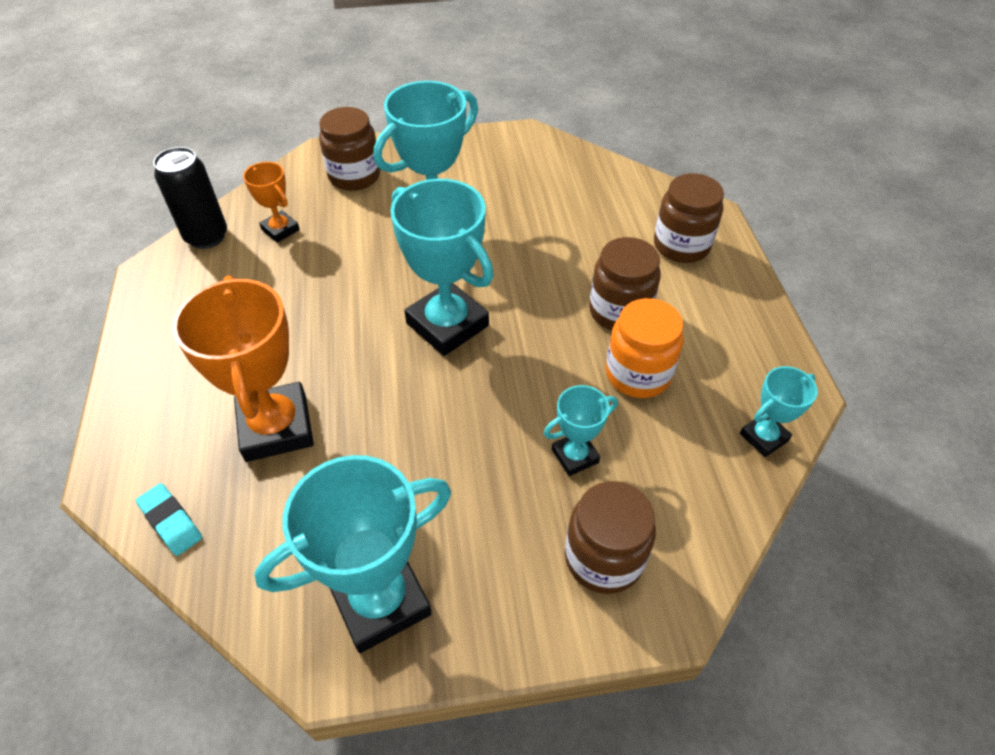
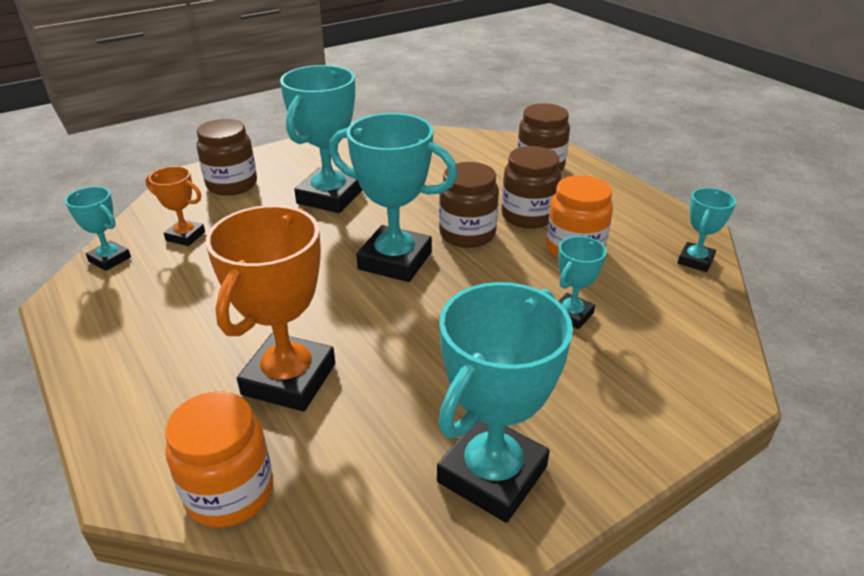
camera: 25 degrees left, 15 degrees down
(171, 522) = (230, 492): turquoise eraser -> orange jar
(206, 237) = (109, 259): black can -> turquoise trophy
(276, 427) = (289, 379): orange trophy -> orange trophy turned 60 degrees clockwise
(603, 558) = (650, 373): brown jar -> brown jar (467, 234)

